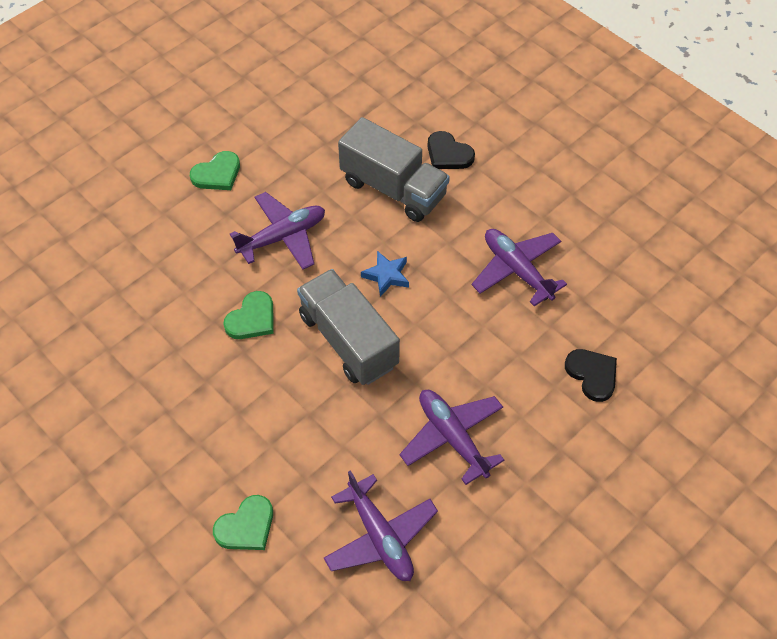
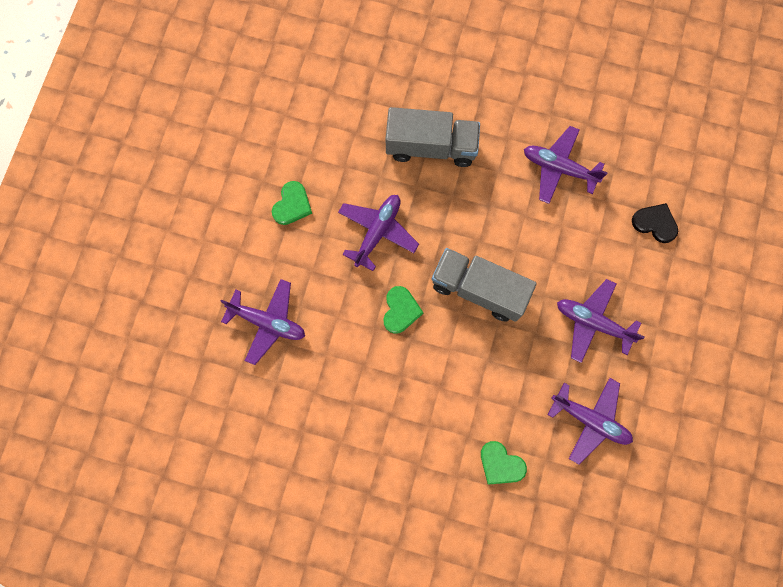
camera: 30 degrees left, 20 degrees up
(113, 262) = (267, 322): none -> purple plane
(246, 526) = (500, 464): green heart -> green heart turned 105 degrees clockwise
(386, 275) = (472, 223): blue star -> none
(448, 154) = (452, 94): black heart -> none

